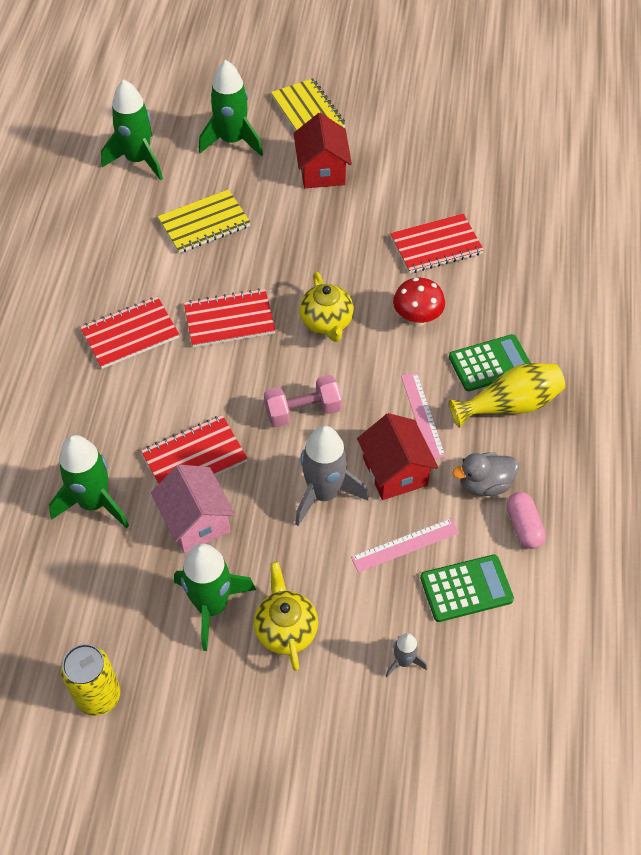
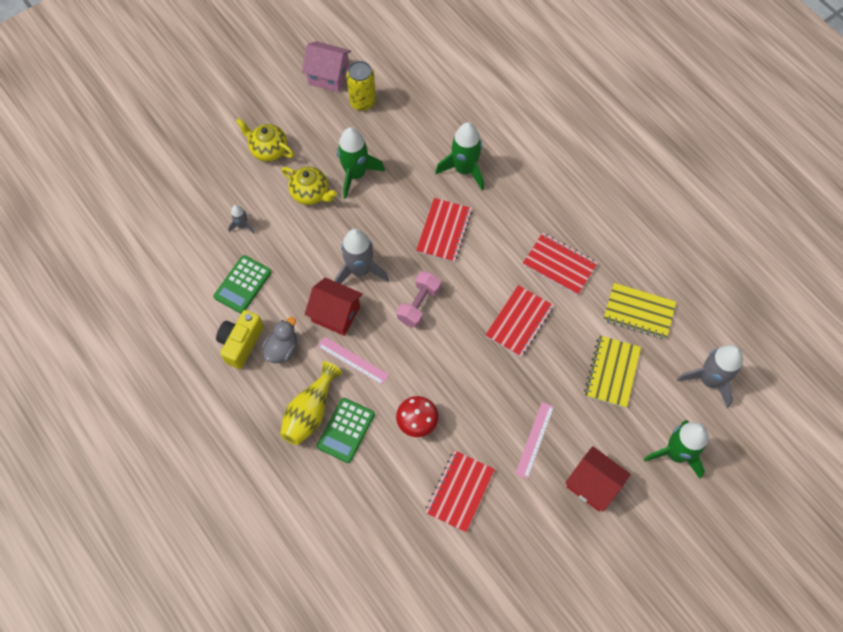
camera: 135 degrees right, 10 degrees up
(130, 334) = (559, 264): red notebook -> red notebook turned 75 degrees counterclockwise
(138, 160) = (709, 380): green rocket -> grey rocket
(196, 521) = (406, 203): pink house -> pink house (328, 76)
(308, 112) = (661, 530): yellow notebook -> yellow notebook (638, 312)
(326, 322) = (465, 371): yellow teapot -> yellow teapot (268, 150)
(405, 545) = (293, 280): pink ruler -> pink ruler (534, 440)
(523, 526) = (241, 343): pink capsule -> yellow camera

